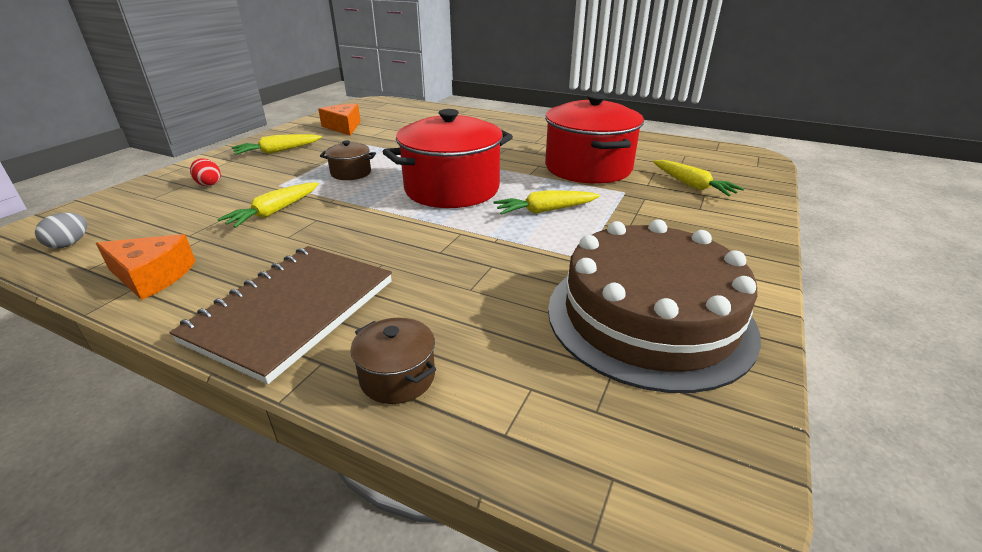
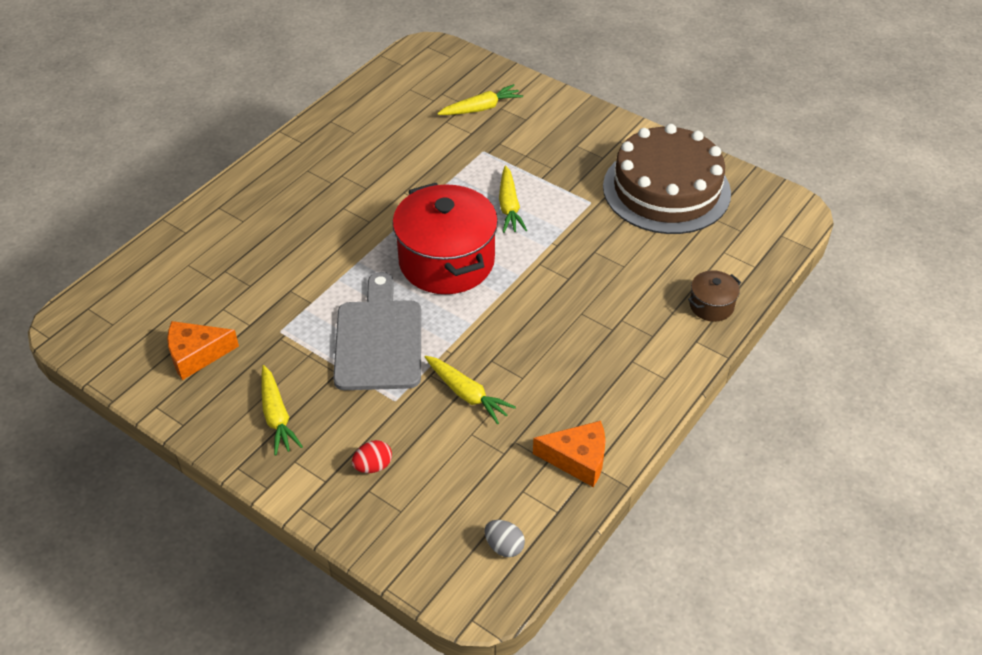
camera: 80 degrees left, 15 degrees up
(152, 276) = (577, 459): orange cheese -> orange cheese turned 75 degrees clockwise
(292, 310) = (639, 361): brown notebook -> none
(351, 173) = (378, 339): brown pot -> grey cutting board
(588, 168) = (421, 160): red pot -> none

